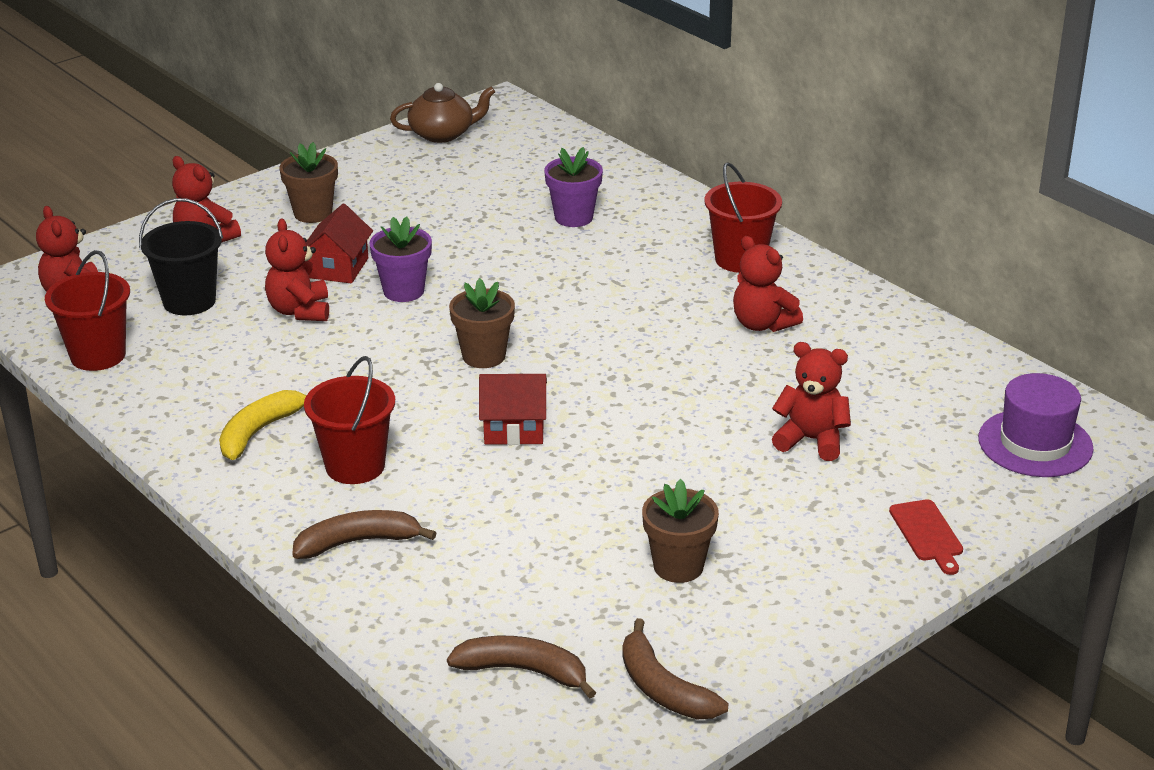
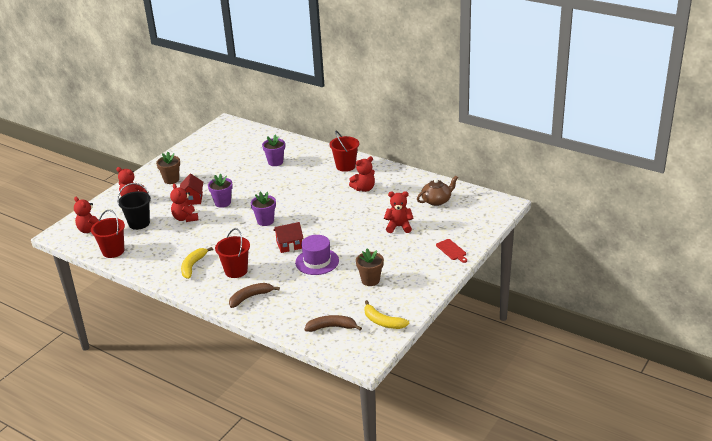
camera: 15 degrees left, 0 degrees up
(442, 134) = (208, 139): brown teapot -> brown teapot (436, 201)
(484, 356) = (265, 221): brown flower pot -> purple flower pot
(663, 688) = (383, 322): brown banana -> yellow banana
(762, 324) = (364, 188): red teddy bear -> red teddy bear turned 60 degrees counterclockwise
(1035, 443) = (476, 212): purple hat -> purple hat (317, 261)

